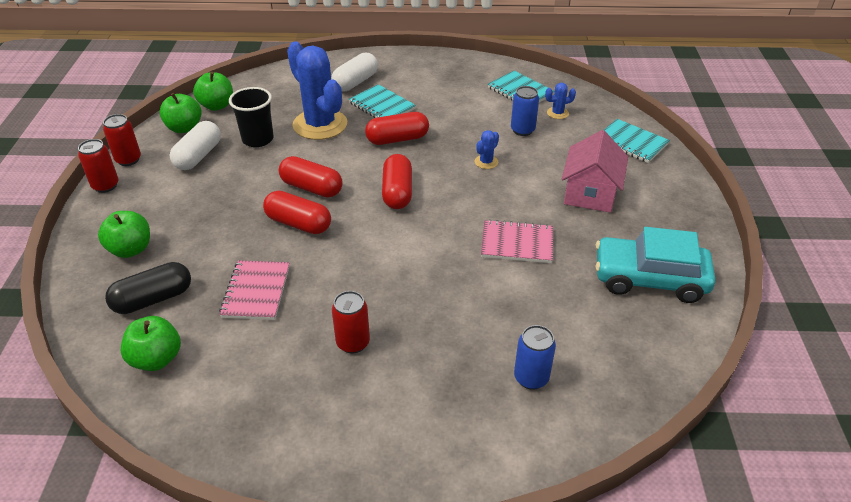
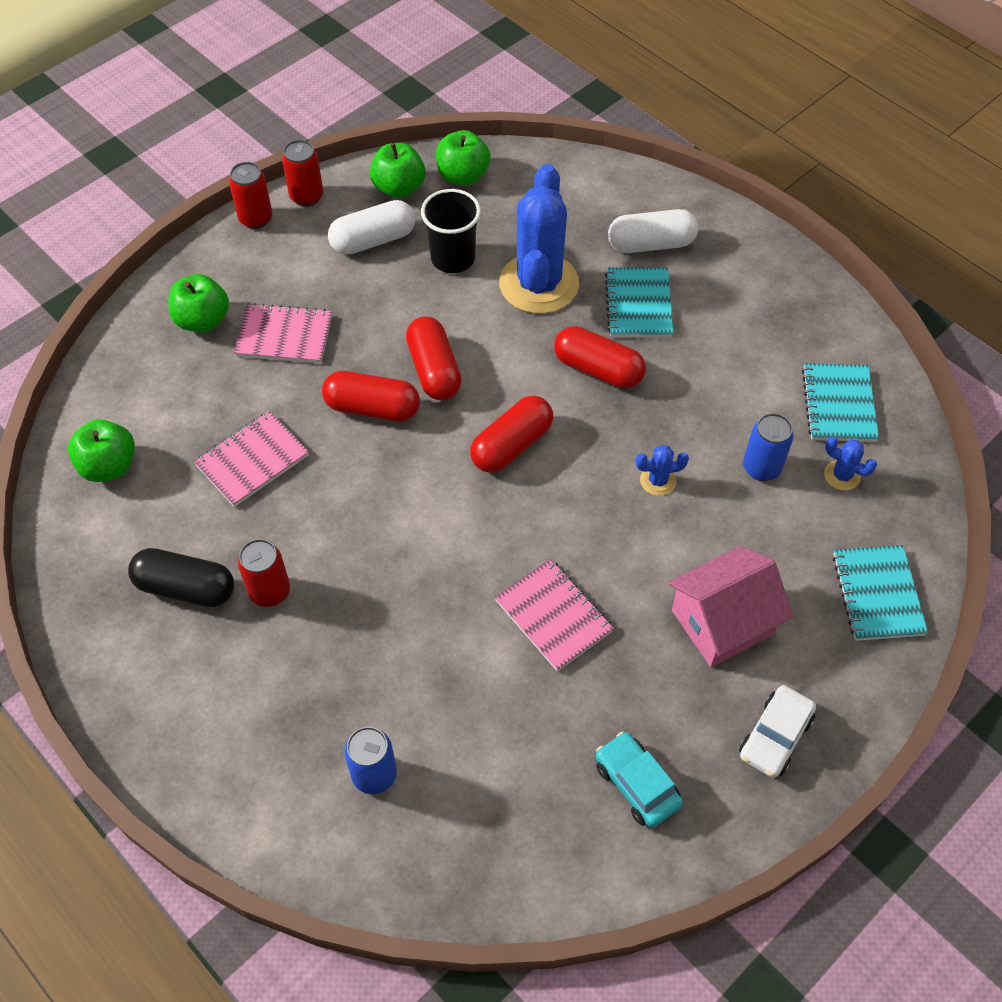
camera: 45 degrees right, 15 degrees up
(153, 299) = (166, 396): black capsule -> black capsule (186, 587)
(198, 225) = (284, 336): none -> pink notebook
(298, 223) = (372, 408): red capsule -> red capsule turned 60 degrees counterclockwise
(649, 279) = (636, 784): turquoise car -> turquoise car, size x0.57
(672, 218) = (775, 737): none -> white car

